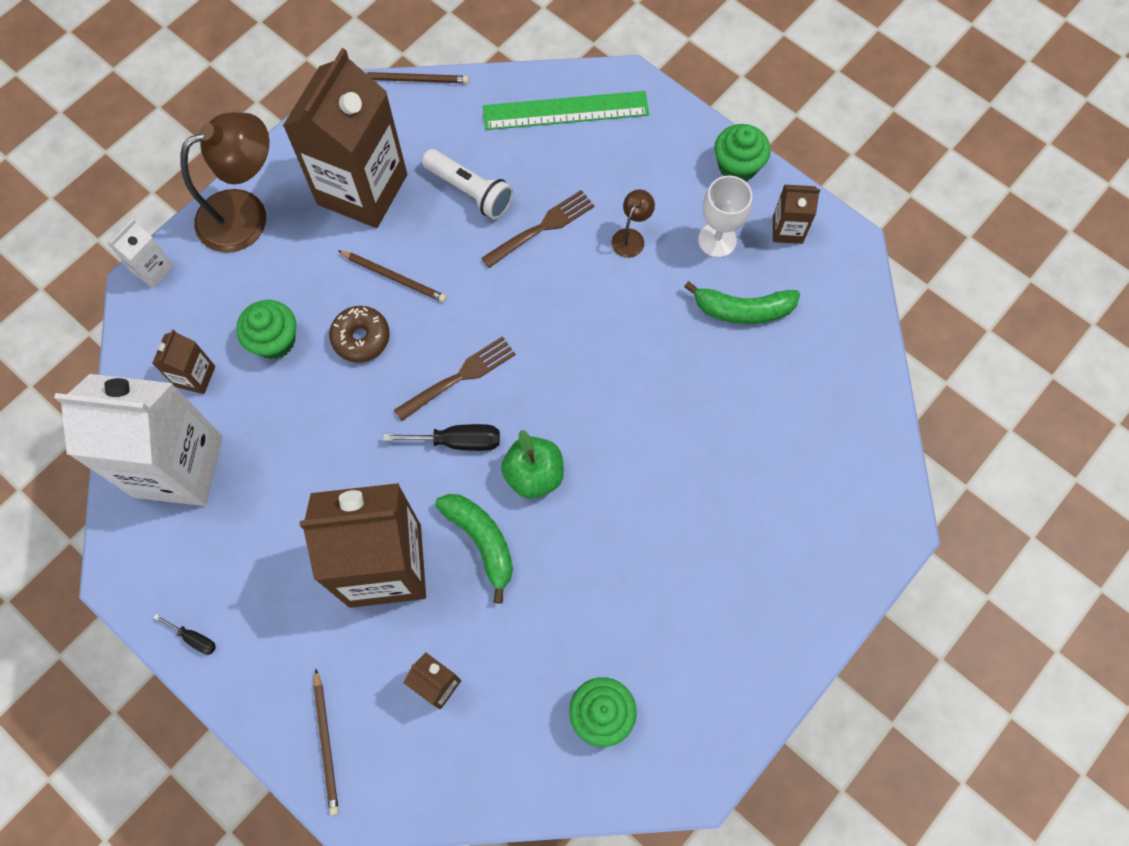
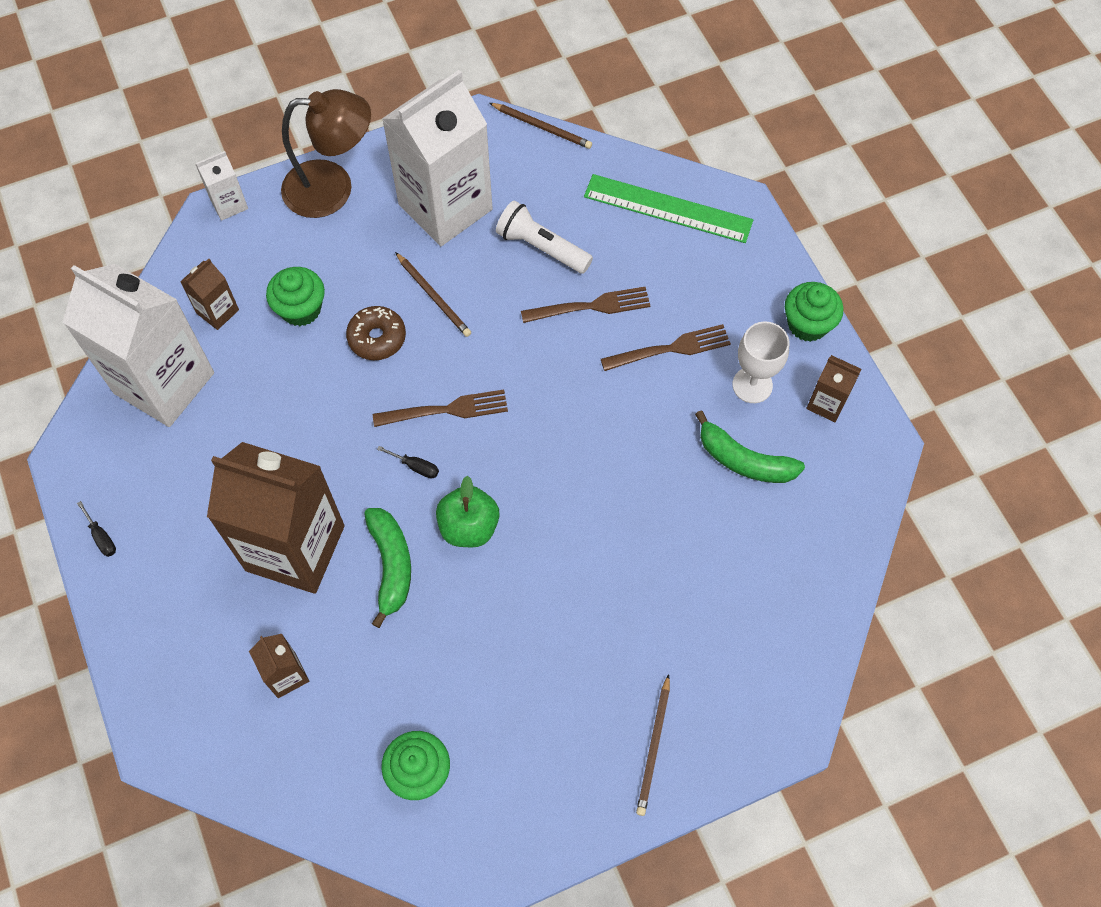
camera: 25 degrees right, 5 degrees down
(326, 744) = (165, 681): brown pencil -> brown pencil (653, 747)
(362, 189) = (445, 207): brown carton -> white carton
(458, 441) = (416, 467): black screwdriver -> black screwdriver, size x0.58
(470, 191) = (541, 247): white flashlight -> white flashlight turned 150 degrees clockwise
(631, 237) = (670, 349): brown lamp -> brown fork

